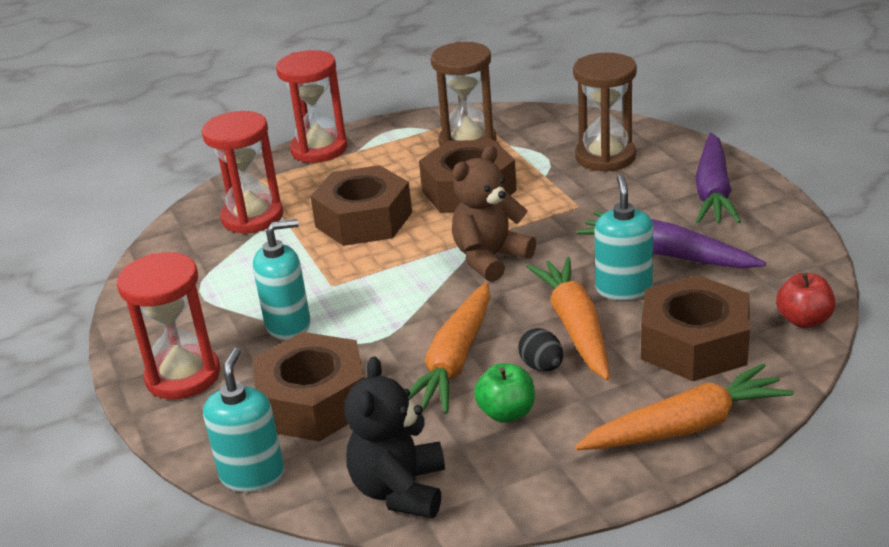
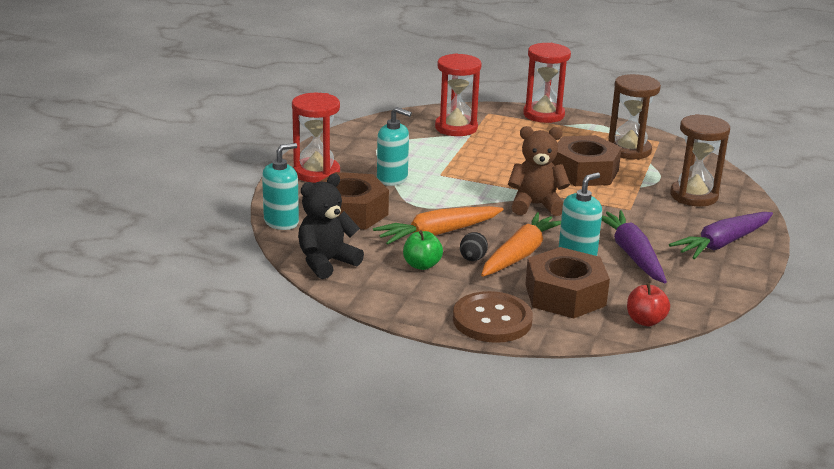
camera: 40 degrees right, 5 degrees down
(364, 219) = (506, 156): brown nut -> none
(686, 426) = (492, 320): orange carrot -> brown button

